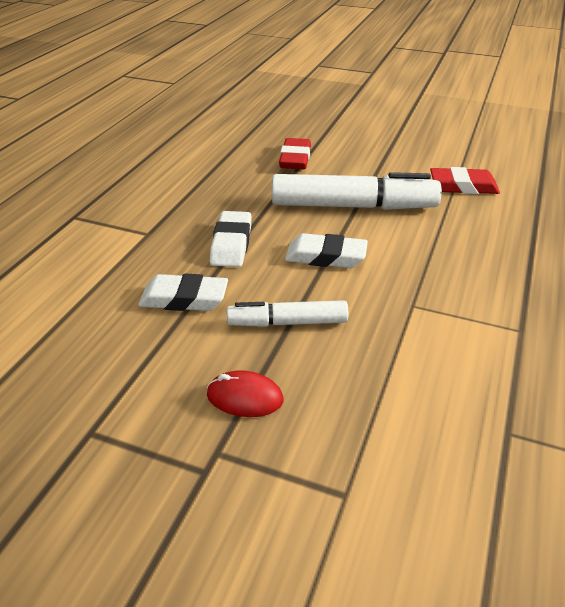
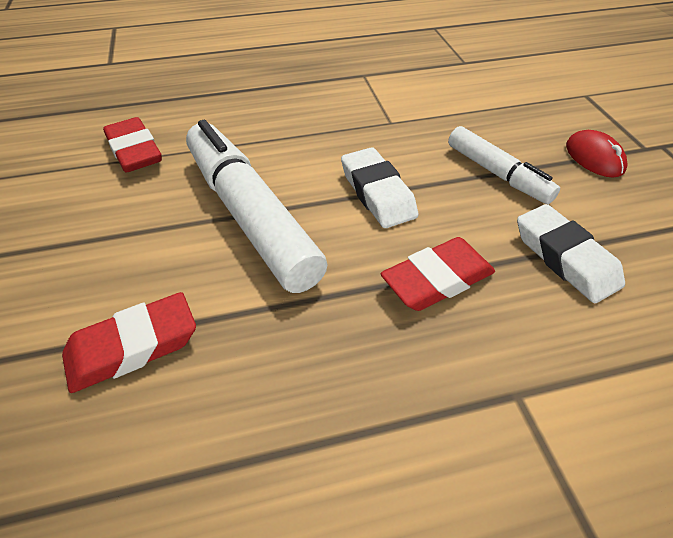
camera: 125 degrees left, 10 degrees up
(231, 244) = (437, 279): white eraser -> red eraser

